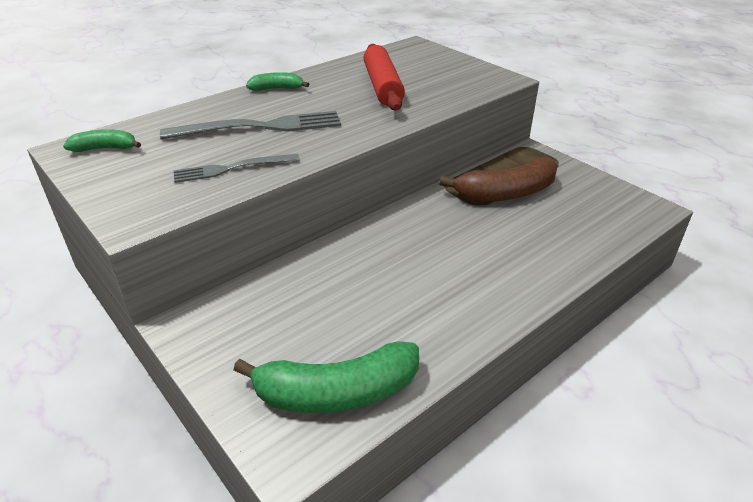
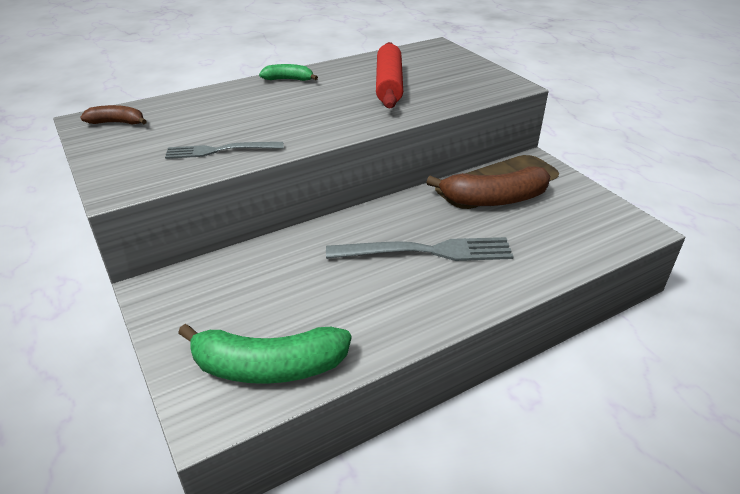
camera: 10 degrees right, 0 degrees up
(105, 148) = (117, 123): green banana -> brown banana
(260, 127) = (260, 114): grey fork -> grey fork (426, 251)

